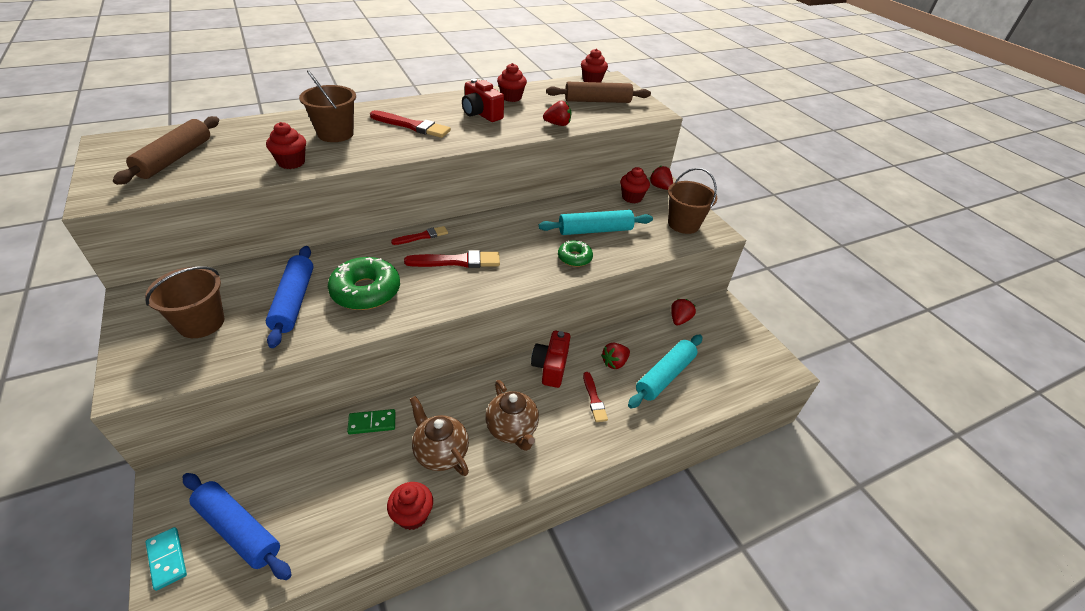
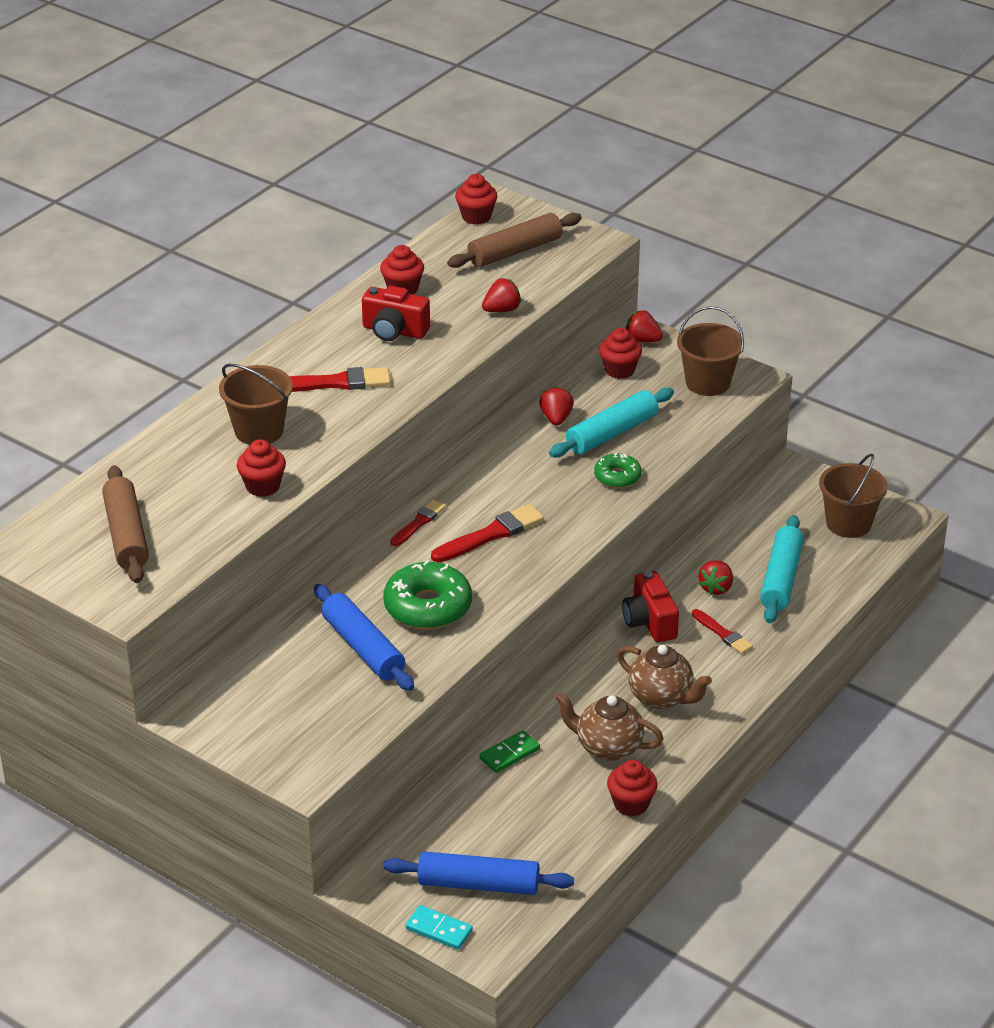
camera: 25 degrees left, 5 degrees down
(201, 323) = (295, 706): brown bucket -> brown bucket (848, 523)
(679, 319) = (754, 509): red strawberry -> red strawberry (556, 418)

